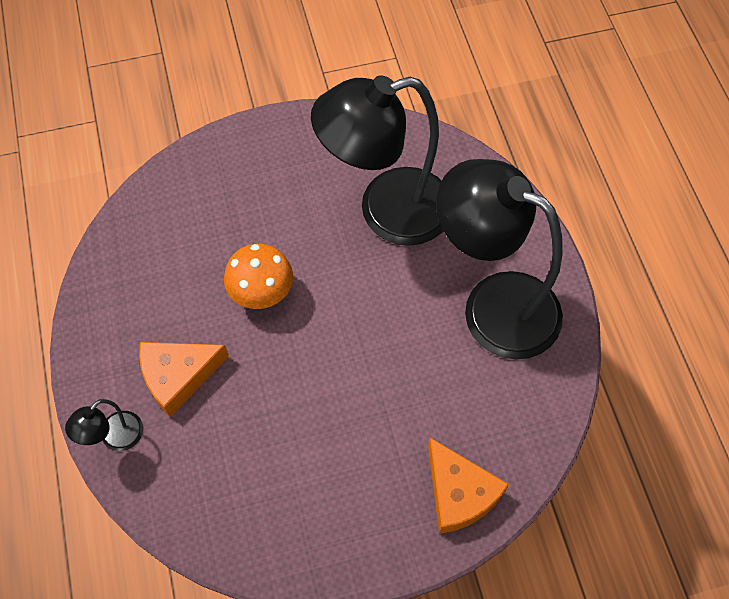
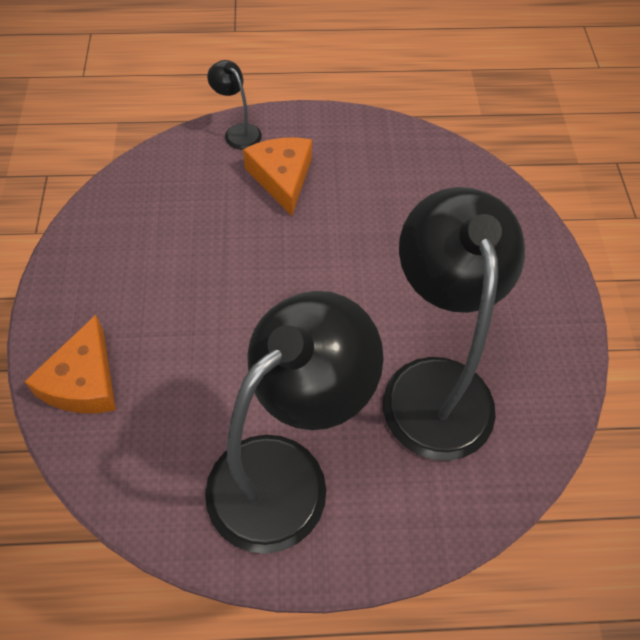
camera: 100 degrees right, 5 degrees down
(262, 293) = (353, 251): orange mushroom -> none
(459, 493) = (83, 381): orange cheese -> orange cheese turned 60 degrees counterclockwise

